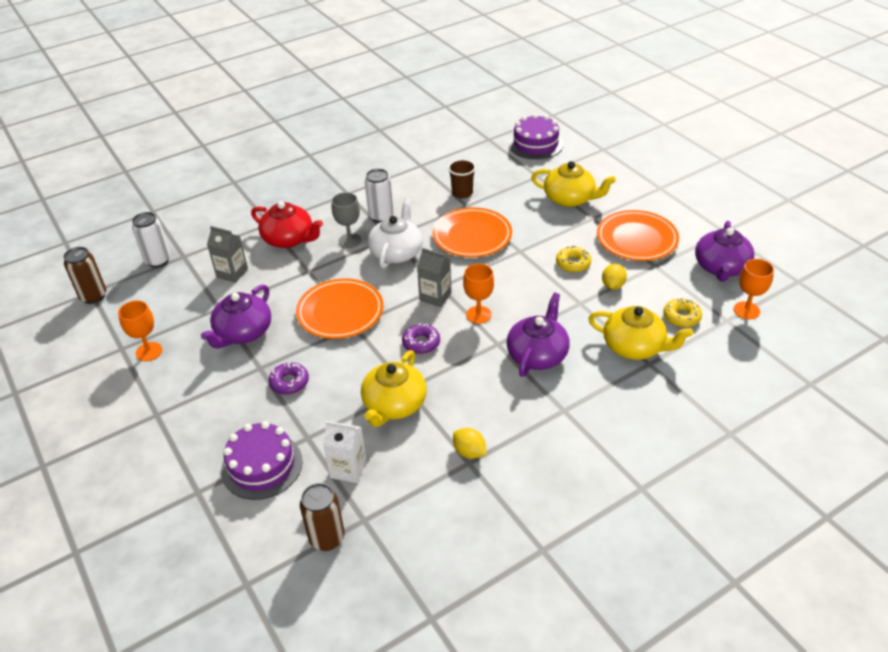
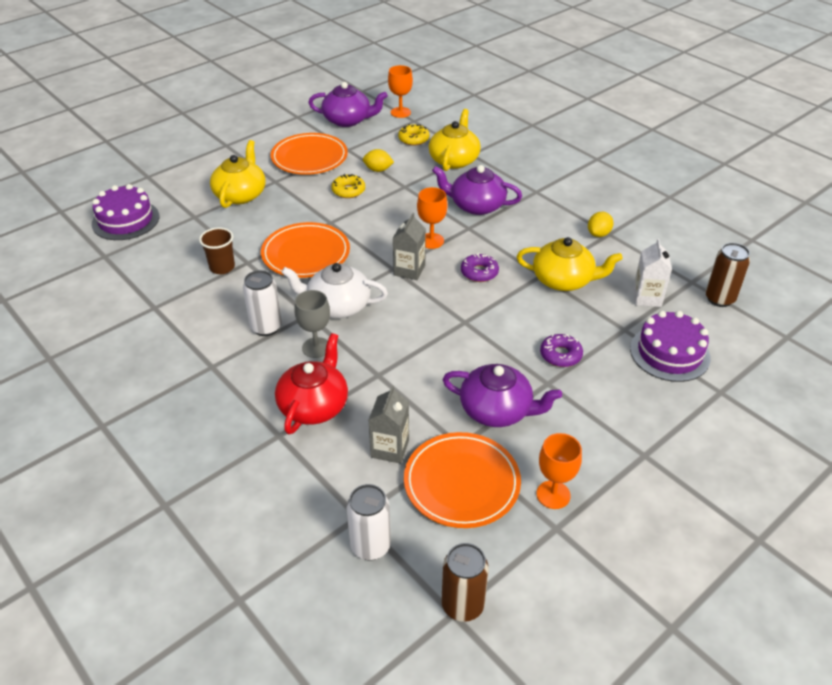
camera: 100 degrees left, 0 degrees up
(340, 312) = (446, 335): orange plate -> orange plate (461, 483)

